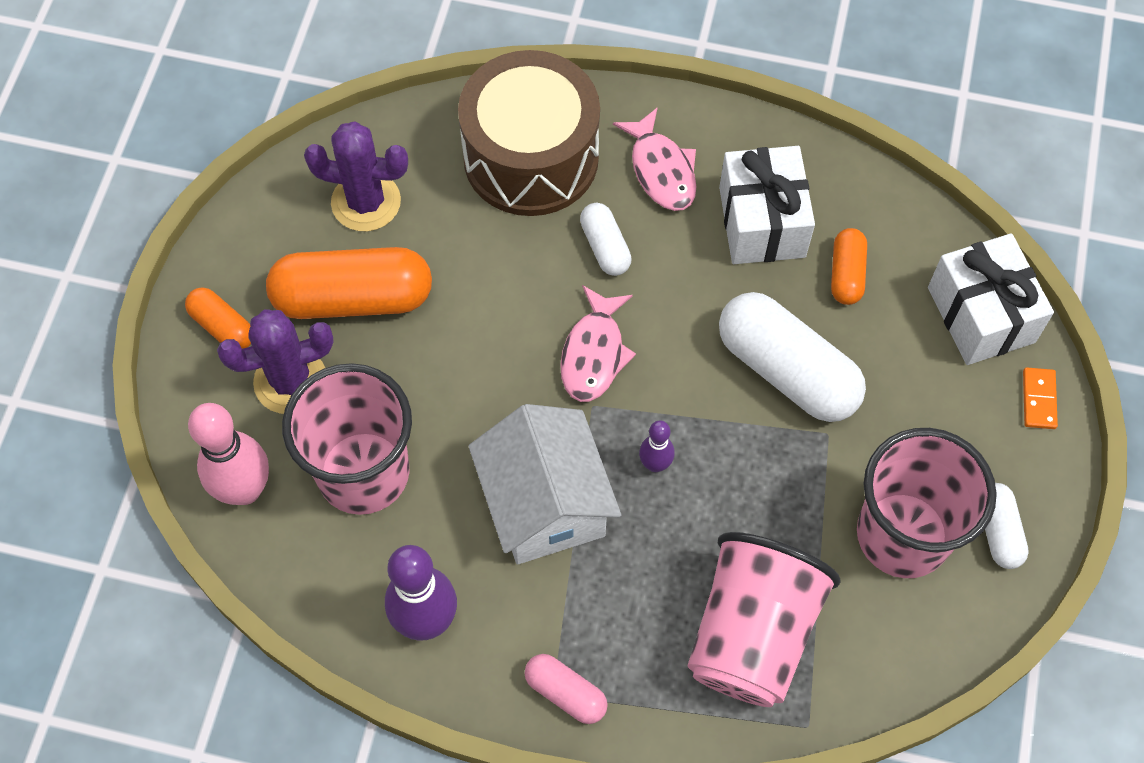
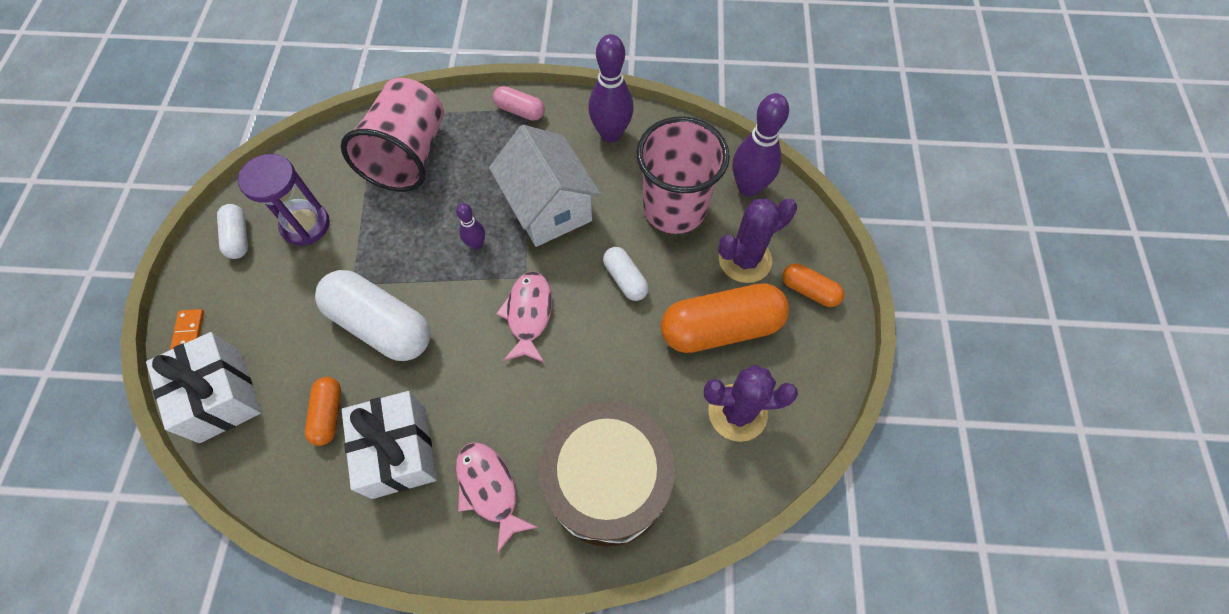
camera: 170 degrees right, 0 degrees up
(244, 489) = (748, 187): pink bowling pin -> purple bowling pin
(605, 247) = (531, 405): white capsule -> white capsule (625, 279)
(902, 535) = (305, 225): pink cup -> purple hourglass

